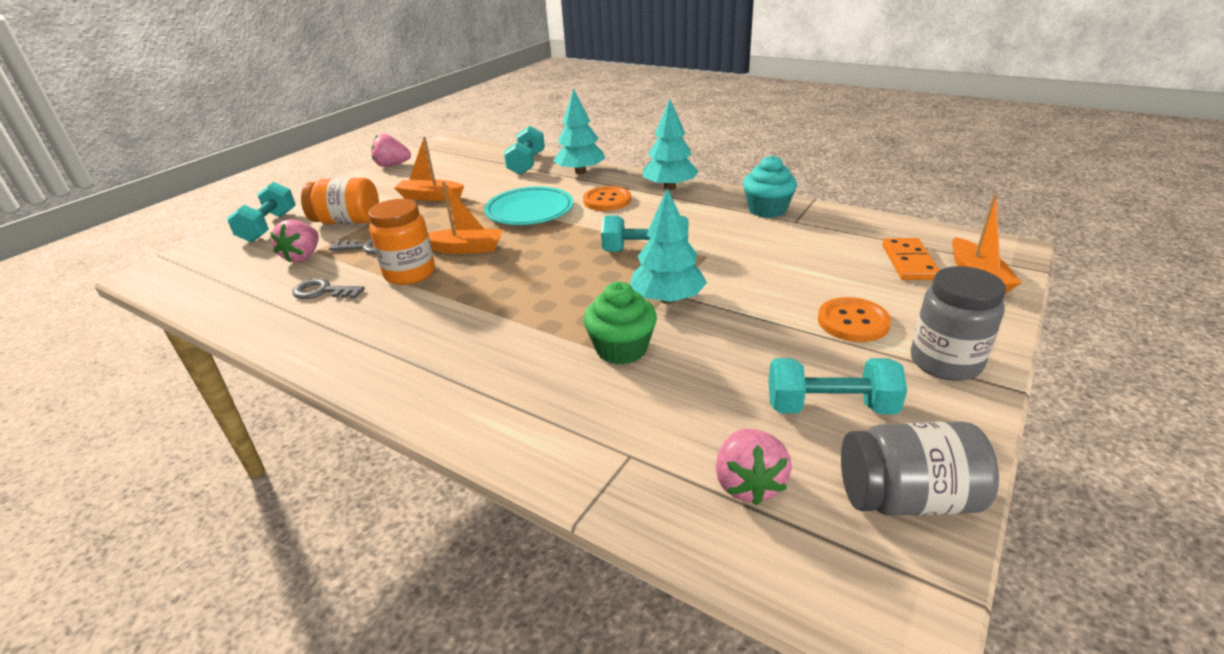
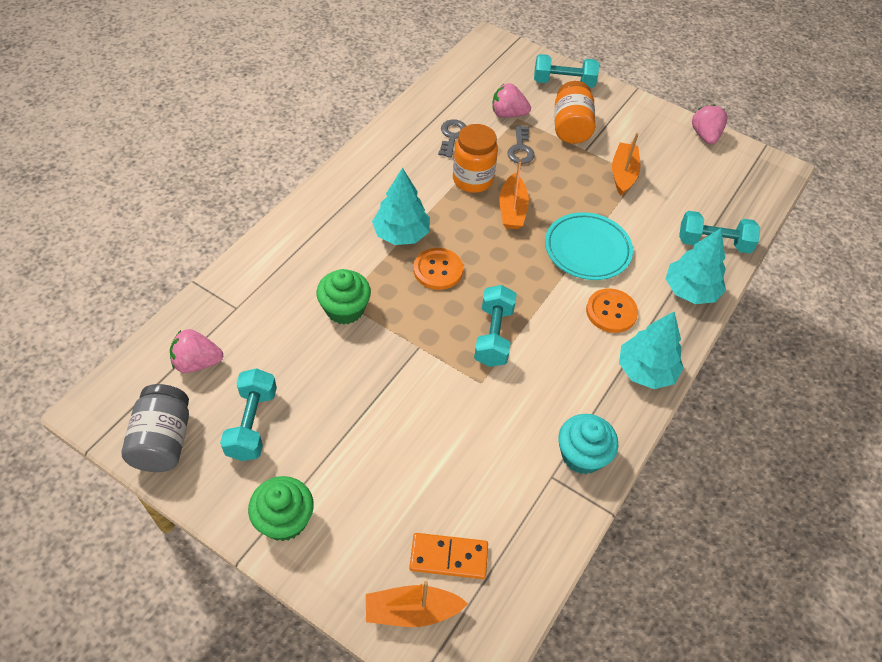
camera: 85 degrees right, 20 degrees up
(668, 299) = (409, 344): turquoise tree -> turquoise tree (401, 234)
(853, 322) = (352, 471): orange button -> orange button (438, 270)
(945, 362) = (284, 520): grey jar -> green cupcake

